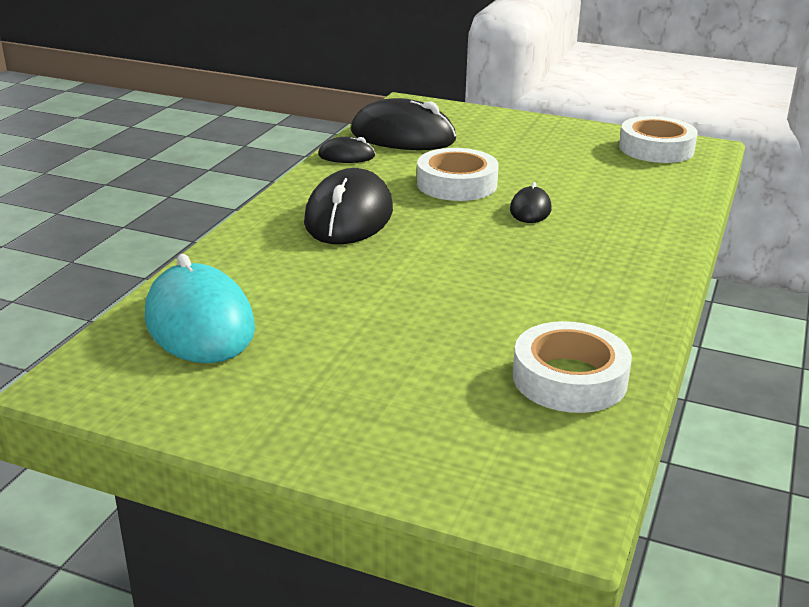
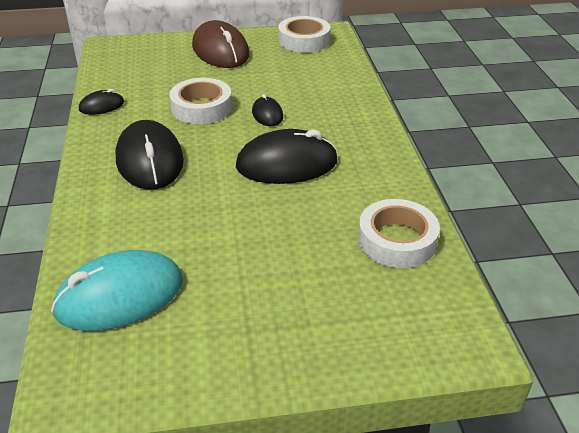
camera: 30 degrees left, 10 degrees up
(199, 323) = (119, 296): turquoise mouse -> turquoise mouse turned 60 degrees counterclockwise
(403, 136) = (129, 76): black mouse -> black mouse (287, 164)
(535, 136) = (220, 51): none -> brown mouse

